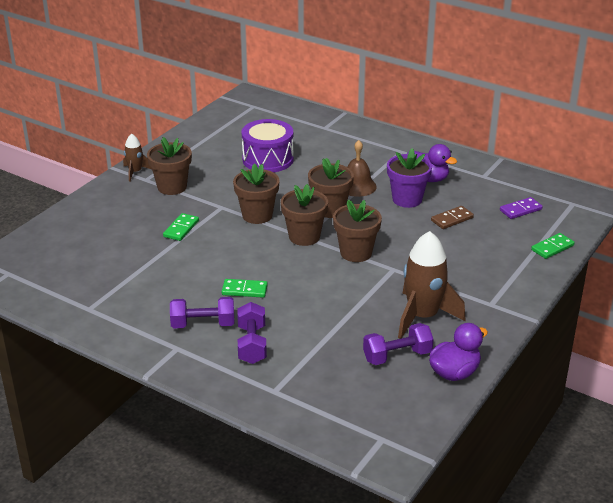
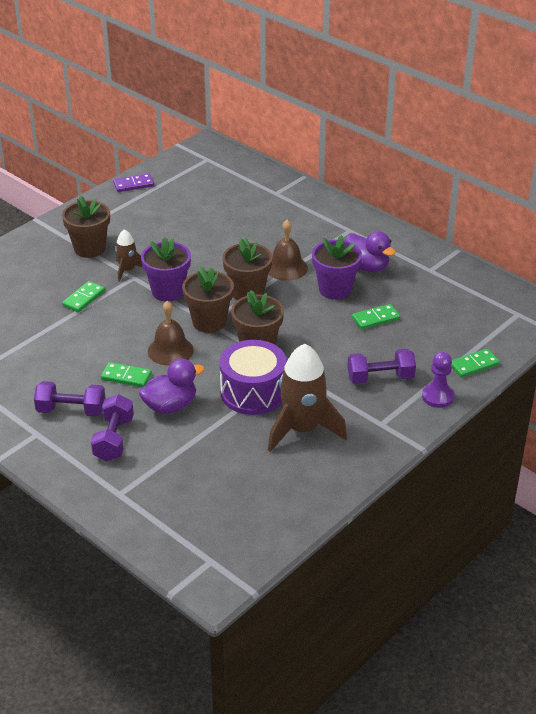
camera: 10 degrees right, 5 degrees up
(135, 172) = (57, 227): brown rocket -> brown rocket (127, 270)
(257, 215) = (168, 291): brown flower pot -> purple flower pot
(268, 159) = (201, 226): purple drum -> purple drum (253, 392)
(277, 264) = (170, 350): none -> brown bell
(397, 356) = (259, 471): purple dumbbell -> purple dumbbell (380, 378)
(452, 219) = (375, 318): brown domino -> green domino
(454, 372) = (313, 497): purple duck -> purple duck (170, 406)
(520, 210) = (456, 315): purple domino -> purple domino (133, 184)
(531, 276) = (438, 397): none -> purple pawn

